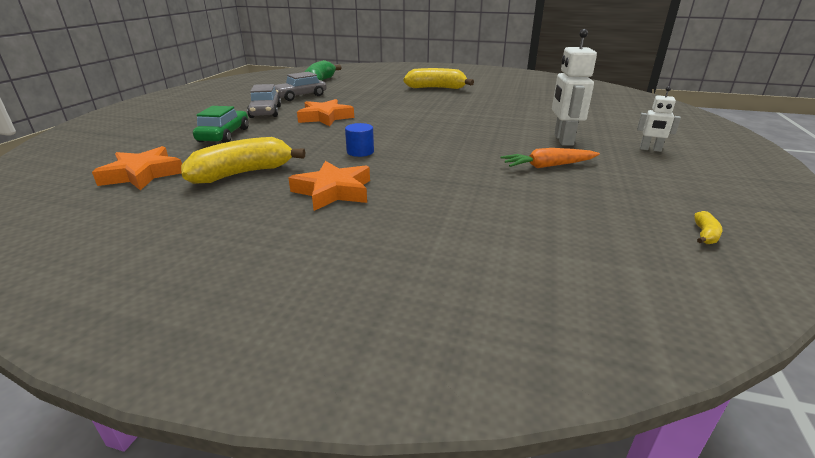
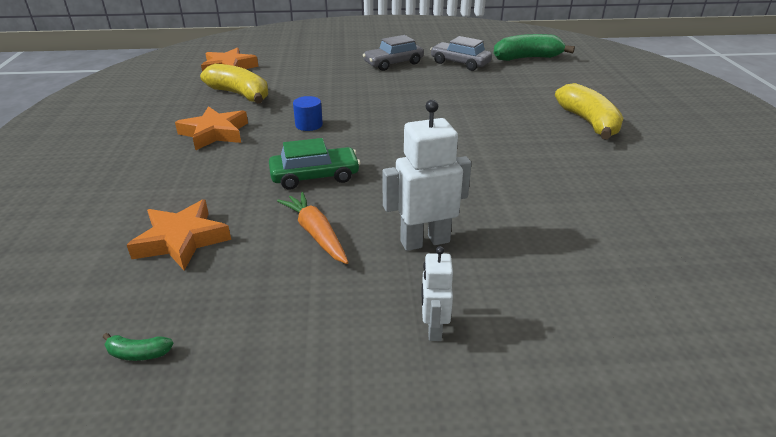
camera: 70 degrees right, 5 degrees up
(224, 135) = (319, 67): green car -> green car (315, 176)
(325, 117) = (398, 89): orange star -> orange star (181, 240)
(705, 235) = (138, 353): yellow banana -> green banana

